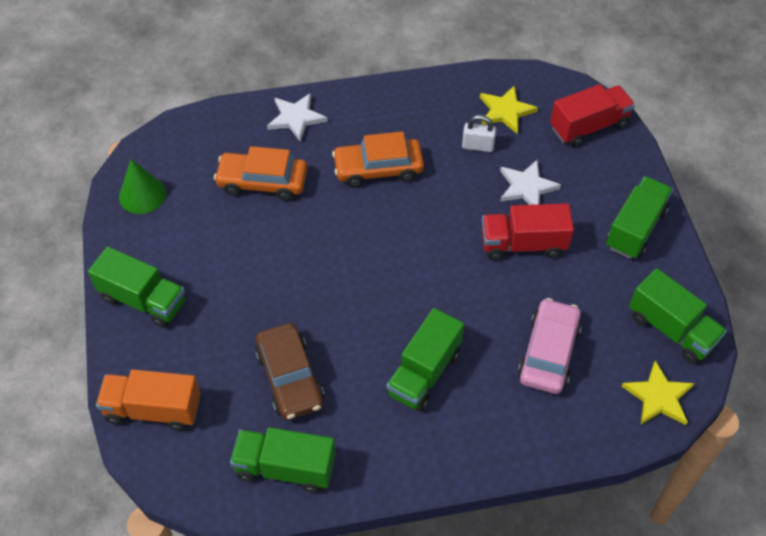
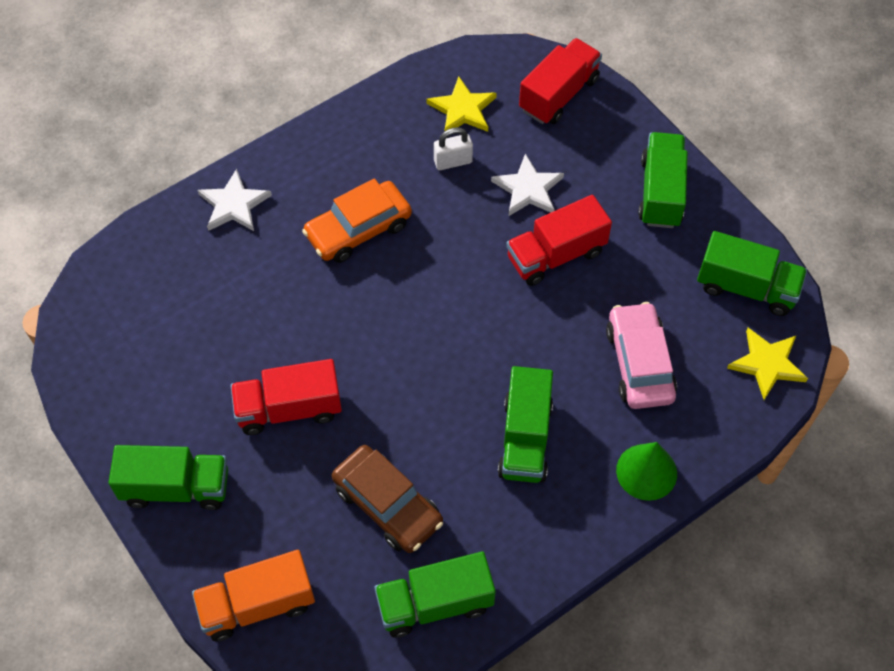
camera: 25 degrees left, 5 degrees up
(142, 195) = (104, 365): green cone -> green cone (646, 472)
(255, 277) = (289, 409): none -> red truck
(262, 182) = (237, 295): orange car -> none

